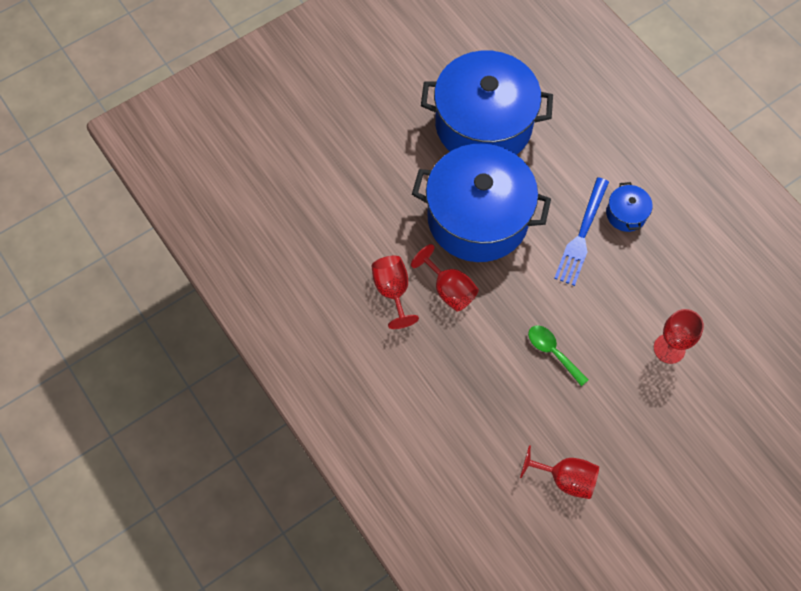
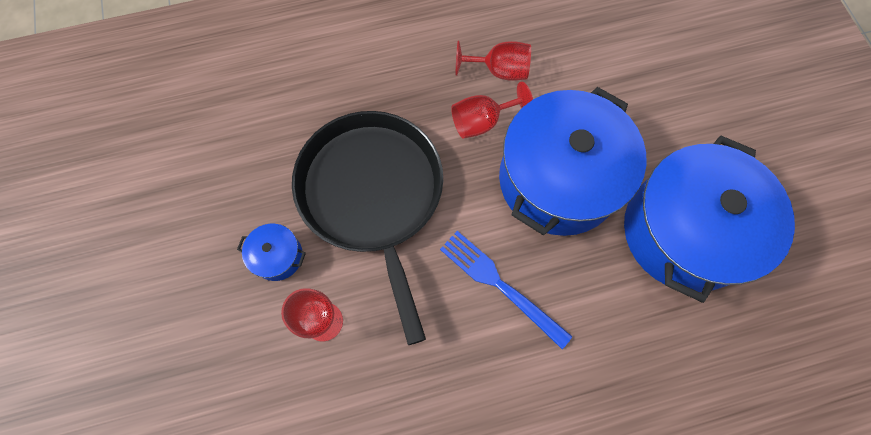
camera: 110 degrees right, 5 degrees up
(553, 352) = (372, 195): green spoon -> black pan
(565, 478) = (242, 154): red goblet -> none
(626, 214) = (510, 351): blue pot -> blue pot (278, 256)

